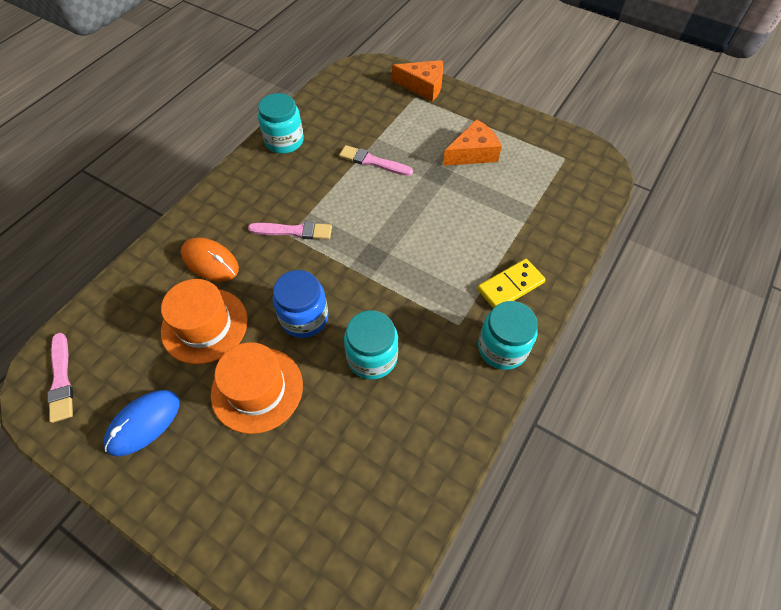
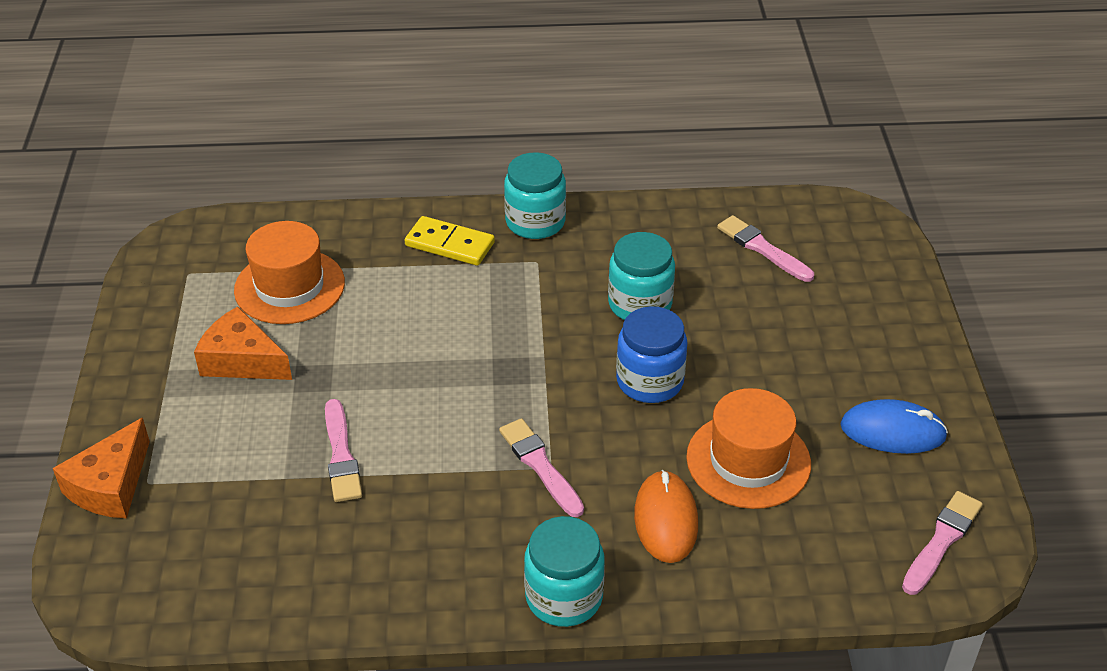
camera: 125 degrees left, 15 degrees down
(257, 389) = (764, 368): orange hat -> orange hat (289, 286)
(284, 141) = (377, 589): turquoise jar -> turquoise jar (564, 597)
(364, 485) = (762, 249): none -> pink brush
(423, 86) = (110, 486): orange cheese -> orange cheese turned 135 degrees counterclockwise

